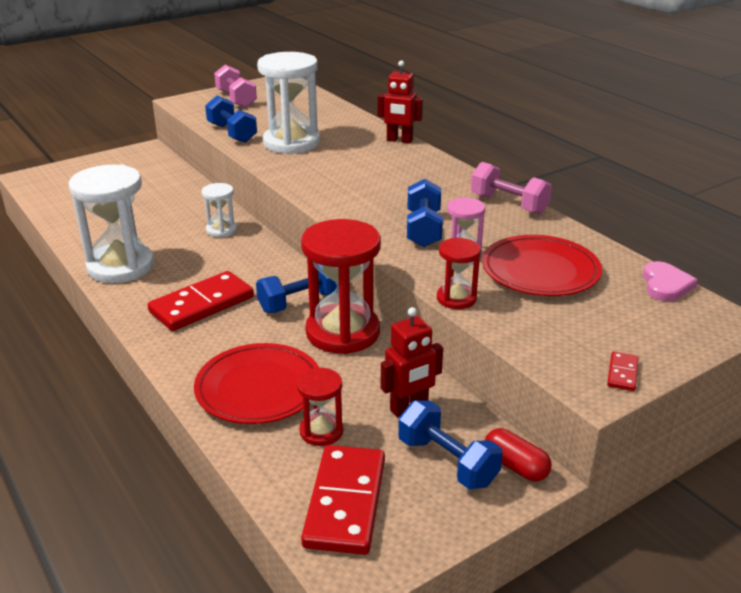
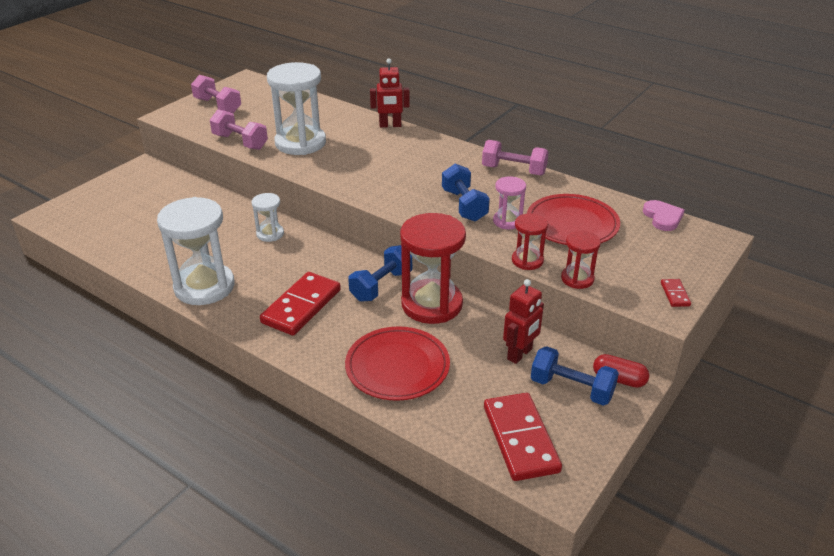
camera: 20 degrees left, 5 degrees up
(232, 133) = (240, 142): blue dumbbell -> pink dumbbell
(321, 431) = (468, 389): red hourglass -> red hourglass (577, 279)

